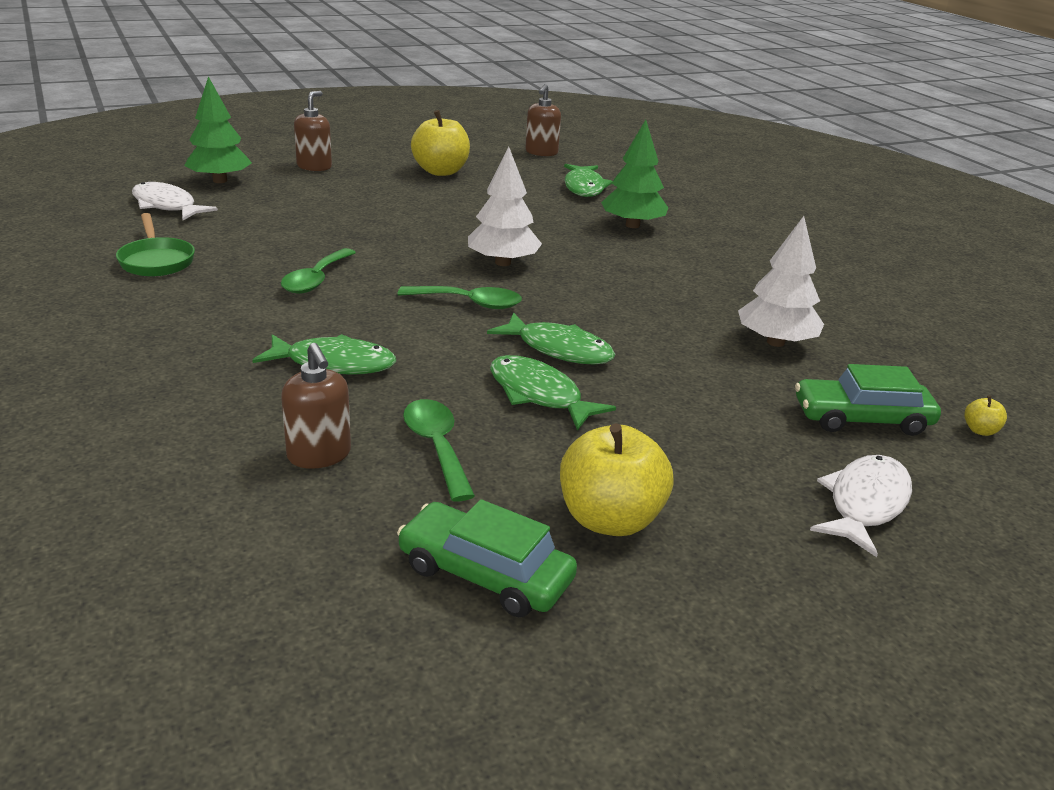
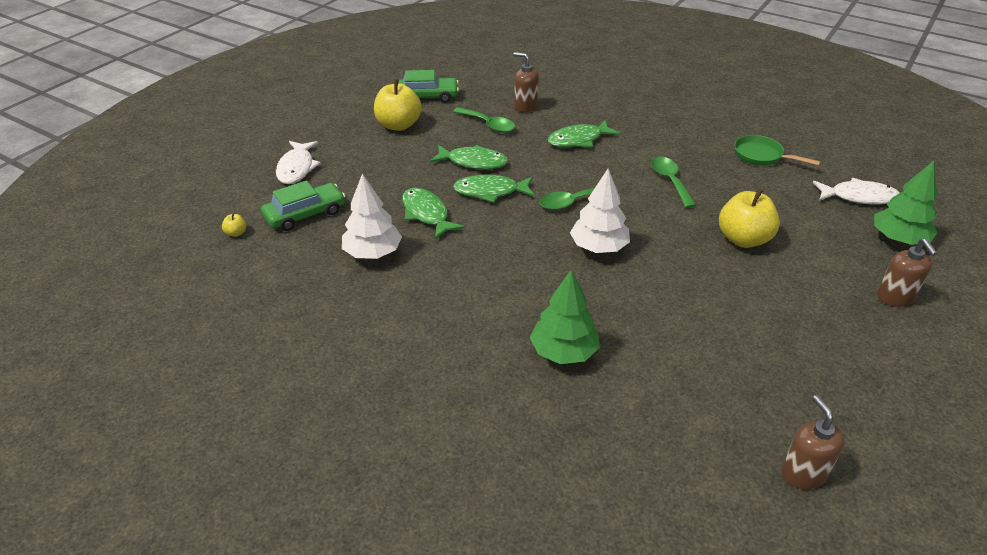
camera: 150 degrees right, 10 degrees up
(441, 171) = (811, 354): yellow apple -> yellow apple (743, 239)
(584, 187) = (670, 405): green fish -> green fish (427, 214)

